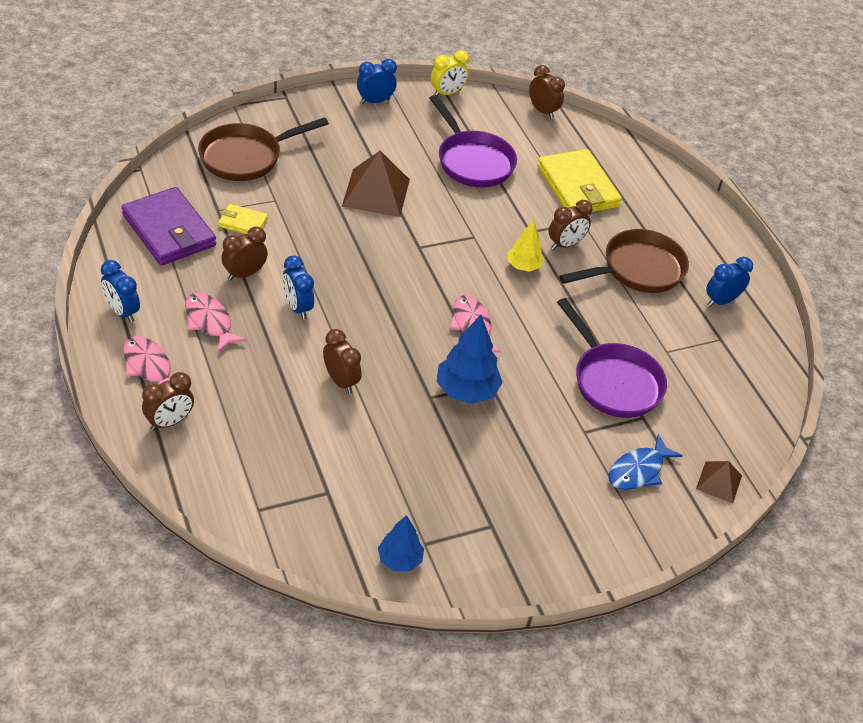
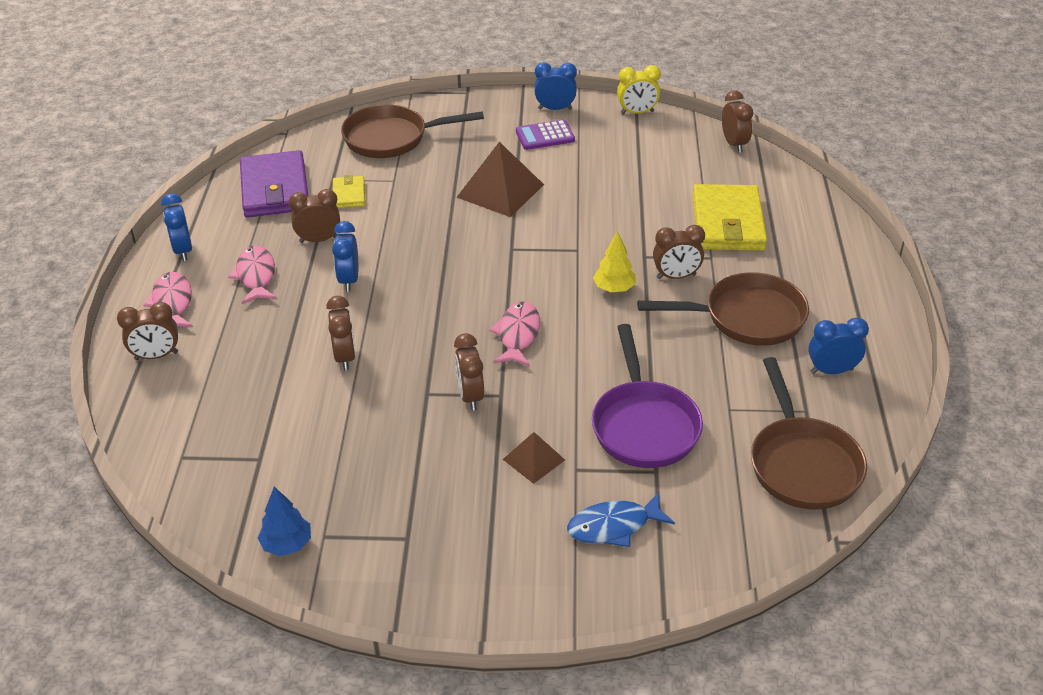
camera: 30 degrees right, 5 degrees down
(243, 222) = (349, 194): yellow wallet -> yellow wallet turned 45 degrees clockwise
(382, 130) = (545, 136): none -> purple calculator
(466, 390) = (470, 396): blue tree -> brown clock
(472, 161) = (623, 179): purple pan -> none
(719, 482) = (706, 565): brown pyramid -> brown pyramid (534, 459)
(740, 383) = (802, 464): none -> brown pan

